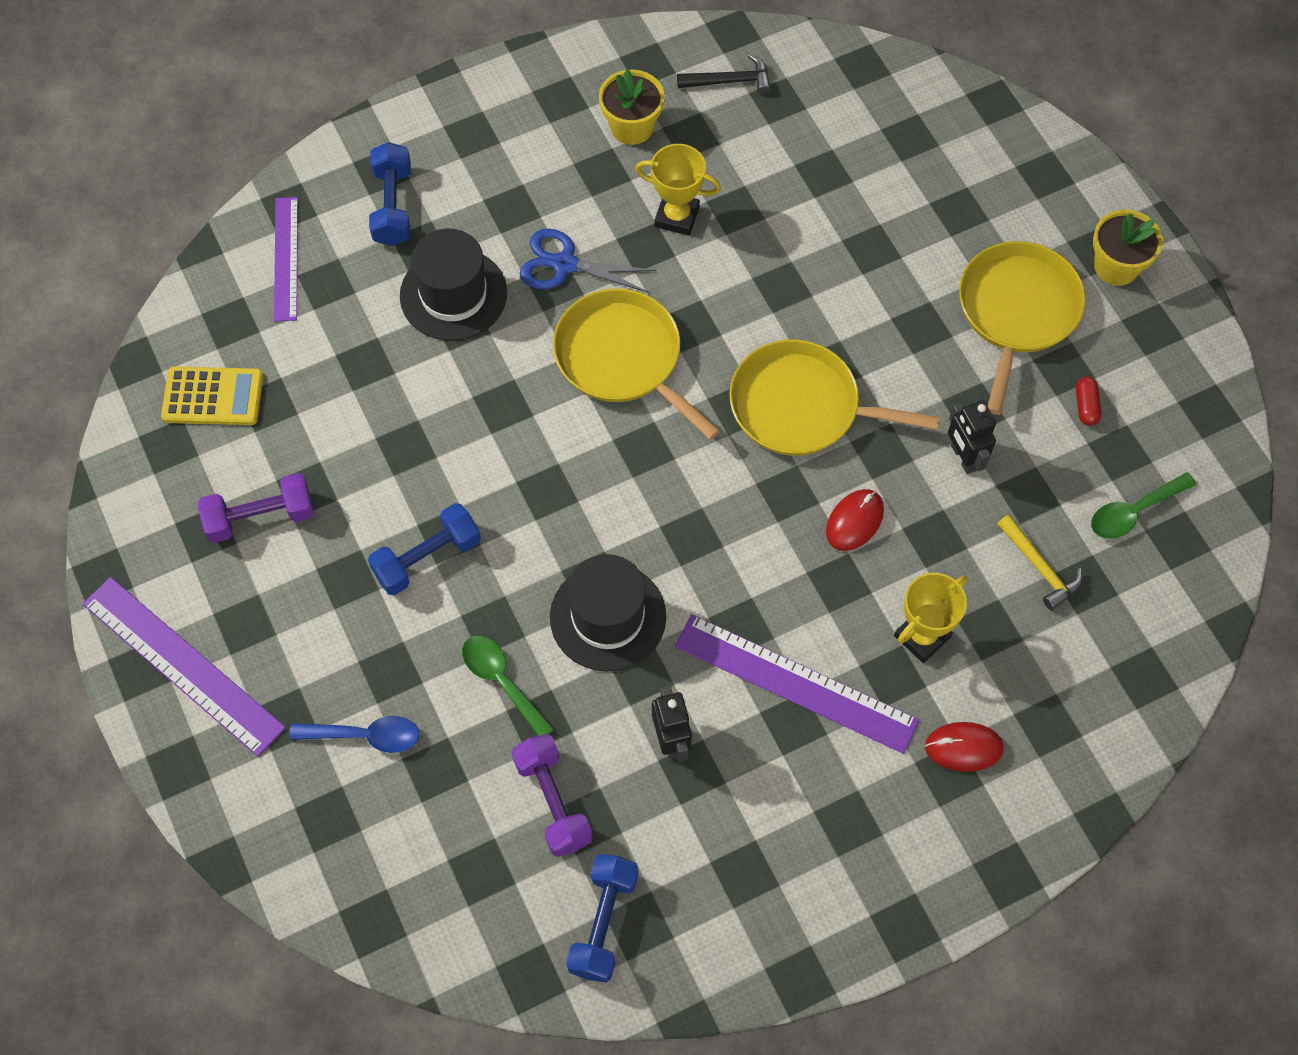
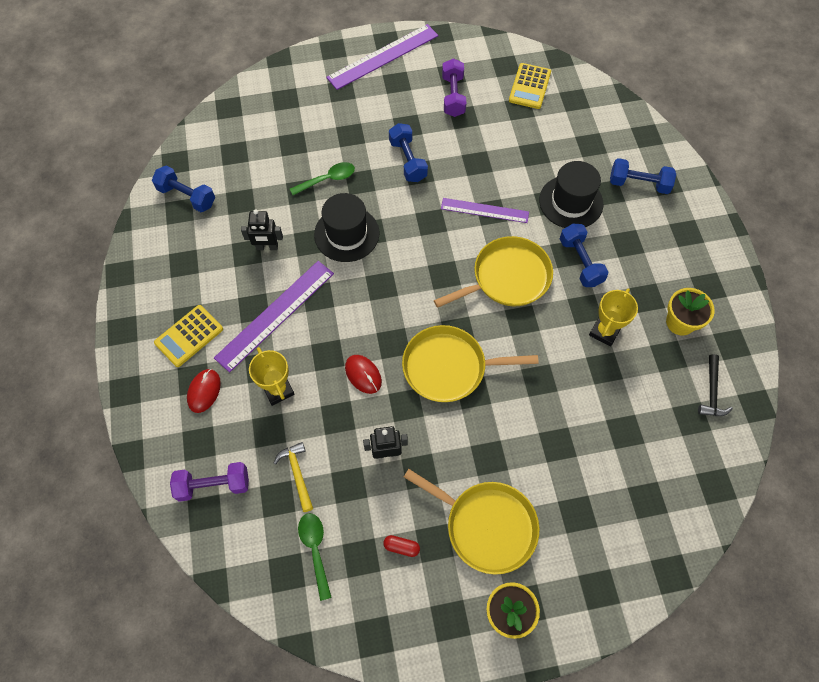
camera: 105 degrees right, 0 degrees up
(286, 258) = (611, 129): purple ruler -> purple ruler (484, 210)
(365, 736) = (320, 119): blue spoon -> none
(553, 801) = (256, 188): purple dumbbell -> purple dumbbell (213, 485)
(564, 264) = (580, 262): blue scissors -> blue dumbbell
(802, 406) = (449, 367): yellow pan -> yellow pan turned 120 degrees counterclockwise
(878, 808) = (189, 336): none -> yellow calculator
(1040, 567) = (297, 474): yellow hammer -> yellow hammer turned 90 degrees clockwise

